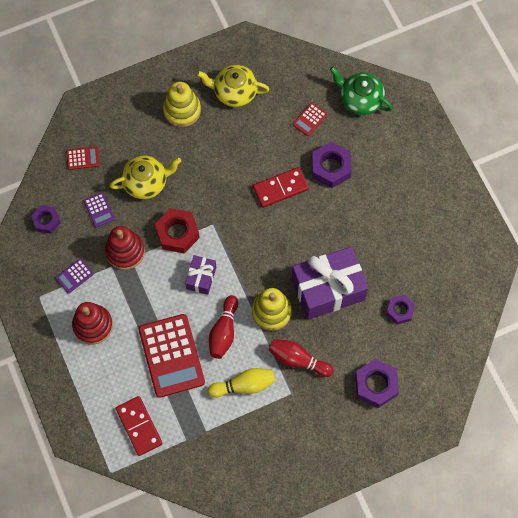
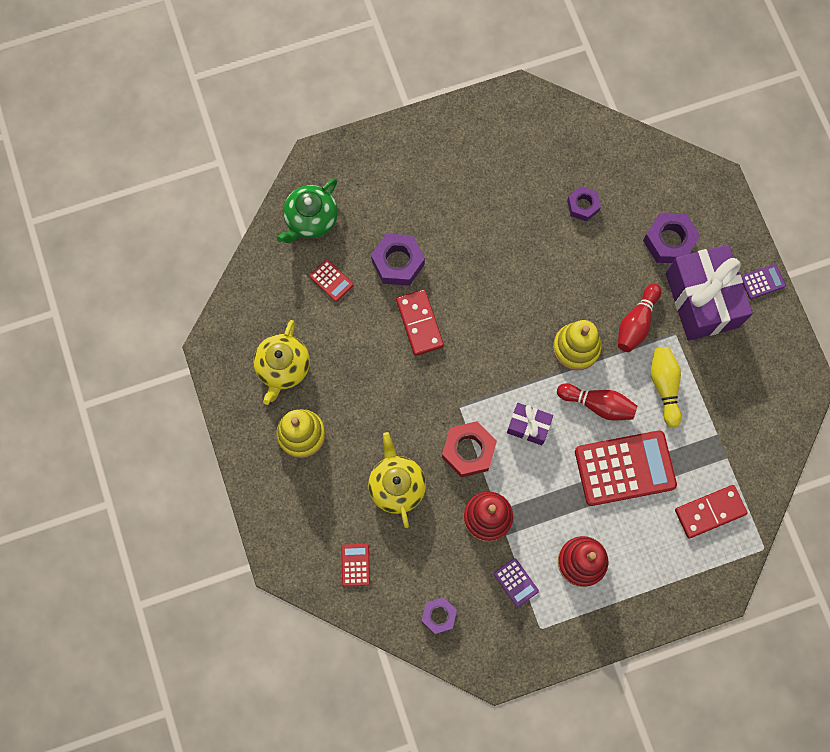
camera: 85 degrees left, 5 degrees up
(99, 210) = (429, 547): purple calculator -> purple calculator (762, 281)
(328, 289) = (552, 281): purple gift -> purple gift (702, 300)

